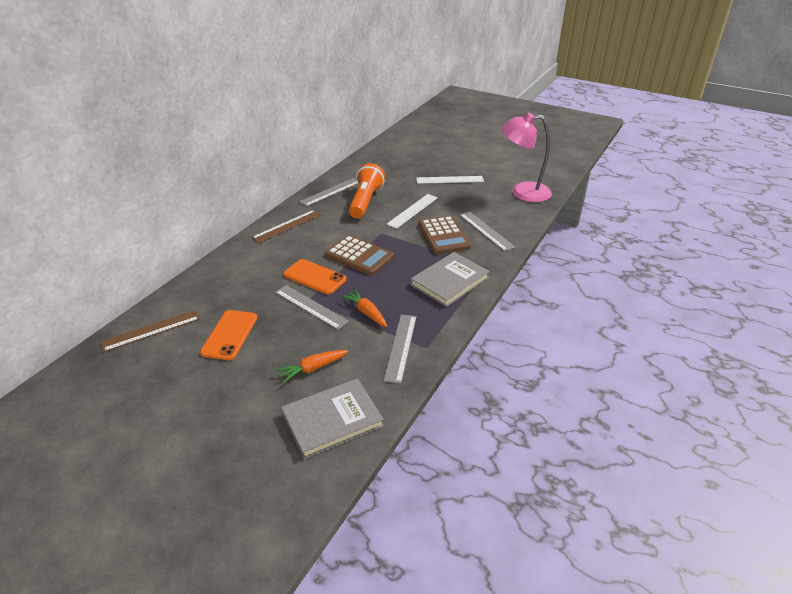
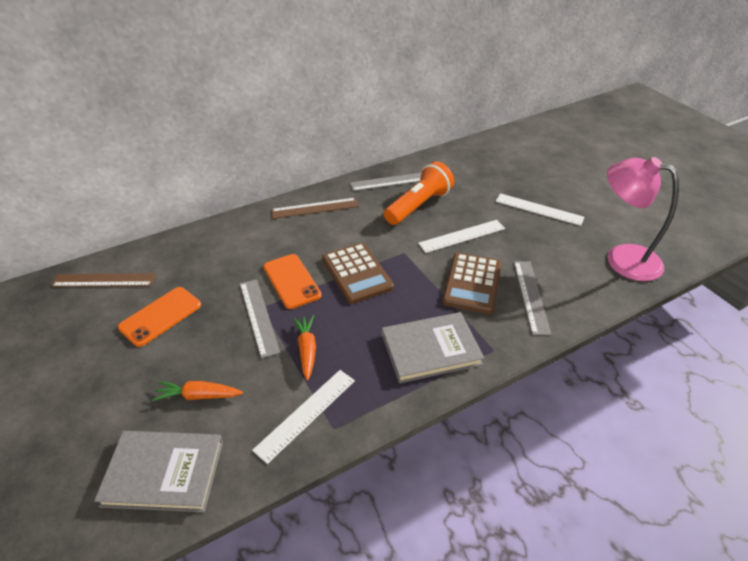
camera: 30 degrees right, 5 degrees up
(401, 347) = (306, 414): grey ruler -> white ruler

